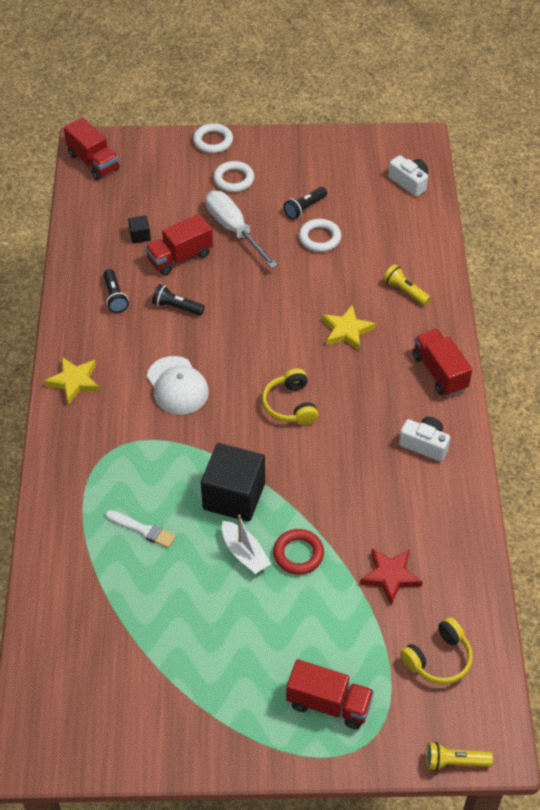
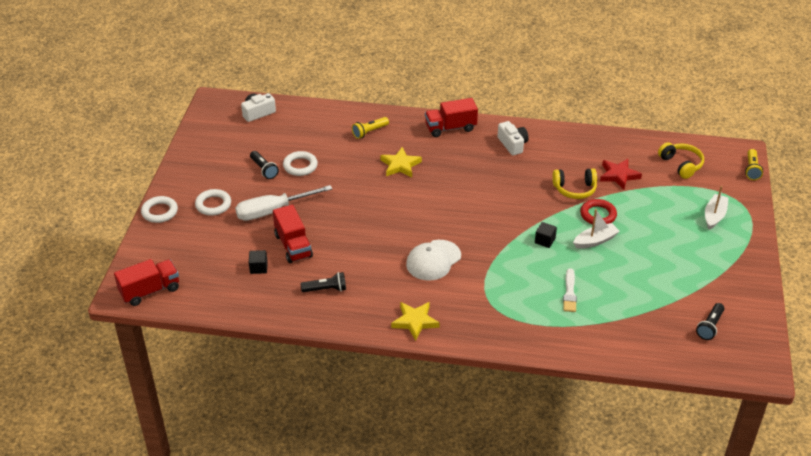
camera: 80 degrees left, 10 degrees down
(142, 529) = (569, 292): white brush -> white brush turned 150 degrees clockwise
(176, 307) = (349, 253): black flashlight -> black flashlight (710, 326)
(177, 386) = (433, 260): white cap -> white cap turned 150 degrees clockwise
(234, 496) = (545, 241): black cube -> black cube, size x0.43
(290, 405) = (465, 202): yellow headphones -> yellow headphones (575, 189)
(328, 704) = (714, 216): red truck -> white boat
(424, 444) = (512, 144): white camera -> white camera turned 120 degrees clockwise

